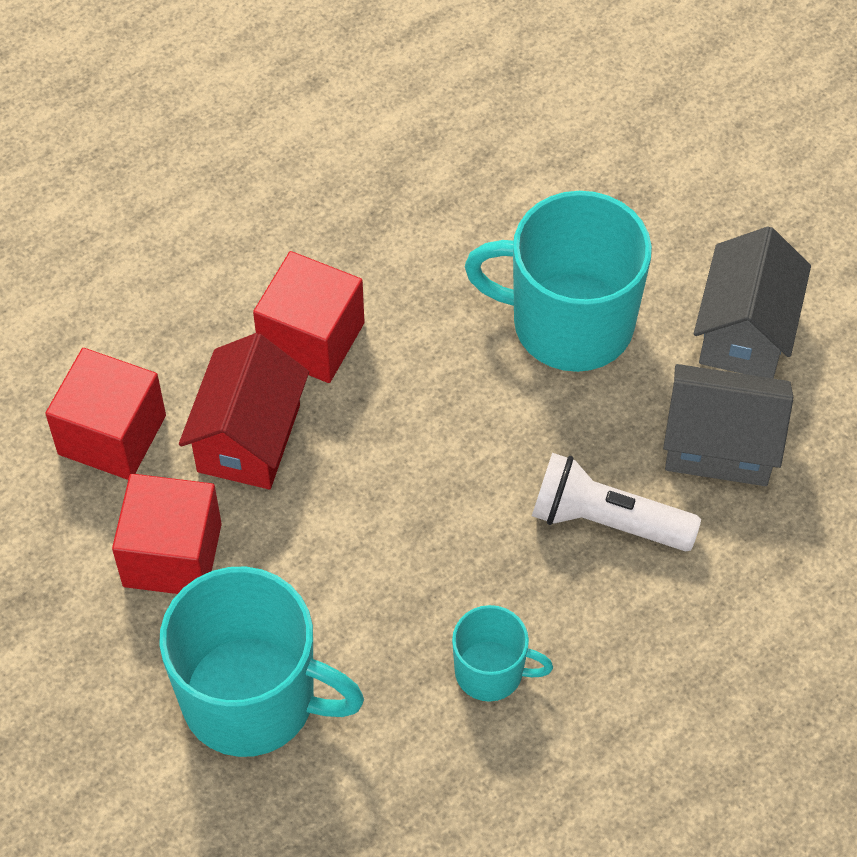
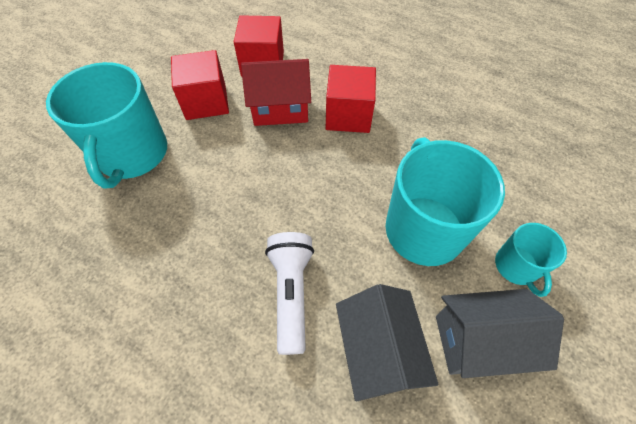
camera: 70 degrees right, 0 degrees up
(491, 671) = (167, 258): turquoise mug -> turquoise mug (516, 266)

